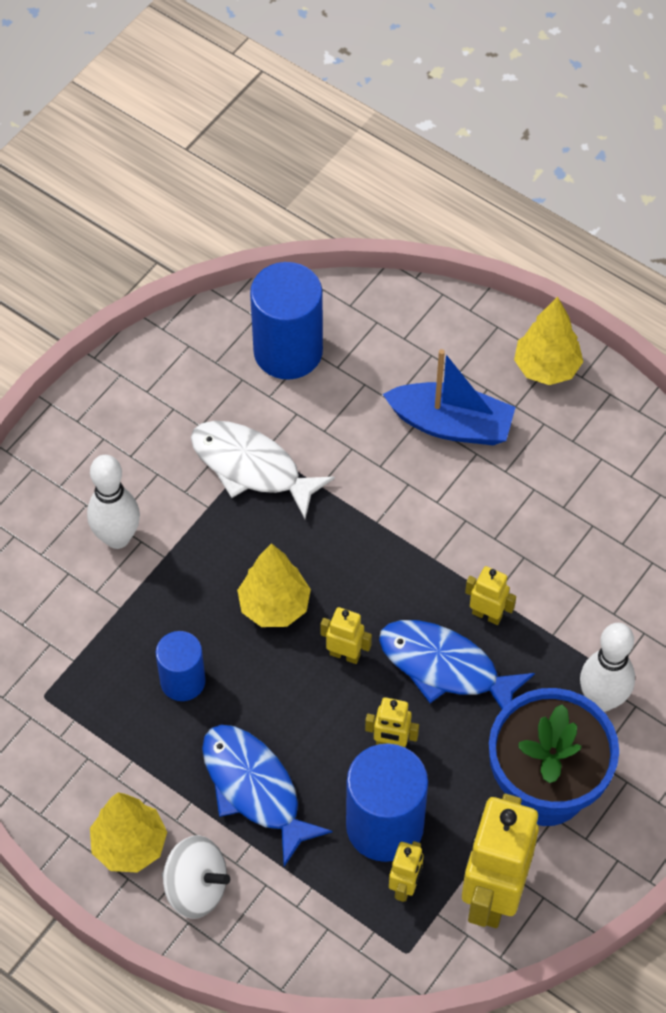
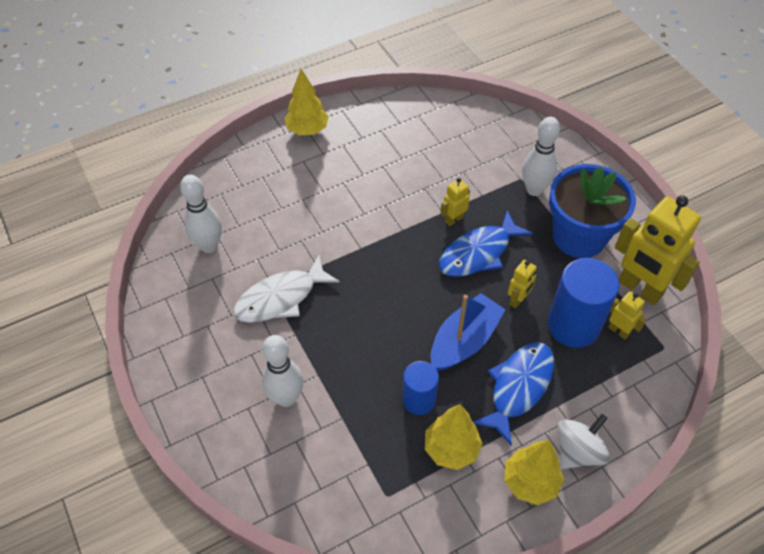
camera: 65 degrees left, 5 degrees down
(255, 789) = (518, 387): blue fish -> blue fish turned 135 degrees clockwise
(274, 606) = (390, 325): yellow tree -> yellow tree (451, 449)
(288, 351) = (209, 246): blue cylinder -> white bowling pin
(345, 654) = (444, 300): yellow robot -> none
(451, 425) = (316, 186): blue boat -> blue boat (464, 341)

